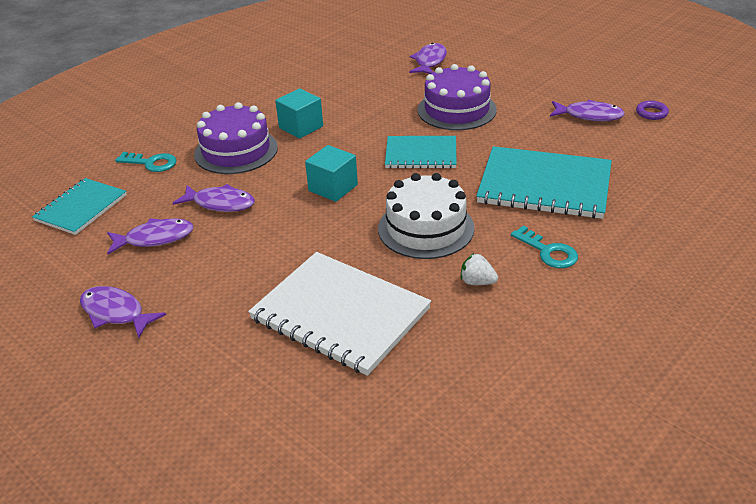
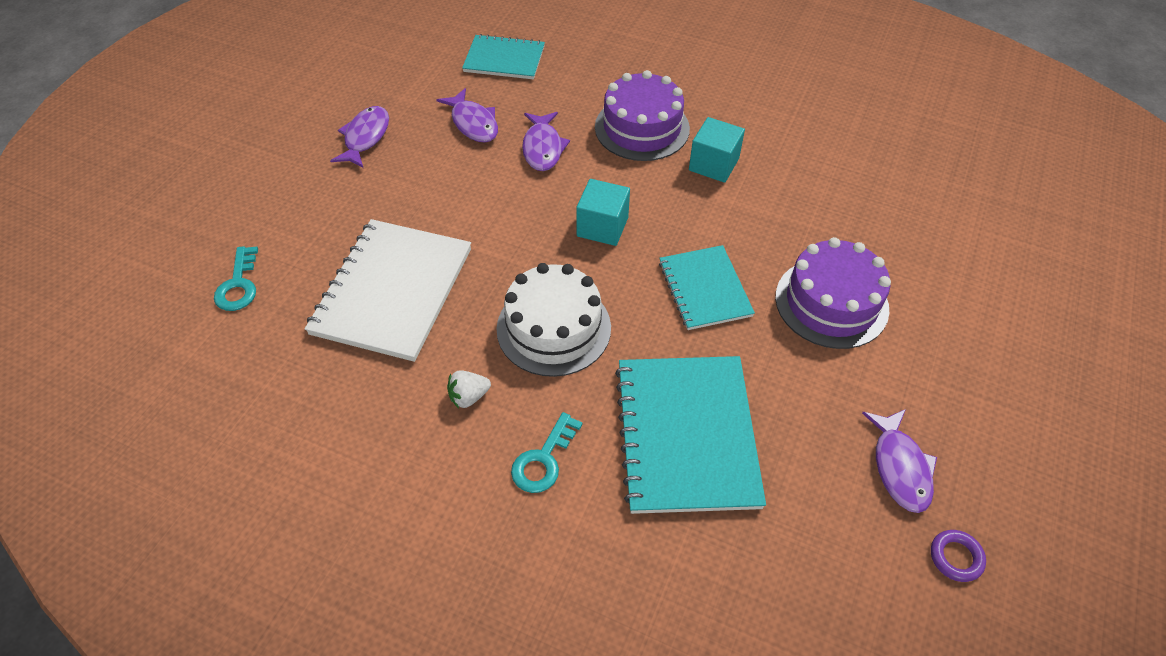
camera: 70 degrees right, 15 degrees up
(151, 163) = (593, 76): turquoise key -> turquoise key (238, 285)
(429, 61) = (948, 244): purple fish -> none
(477, 282) = (469, 397): white strawberry -> white strawberry turned 120 degrees counterclockwise

